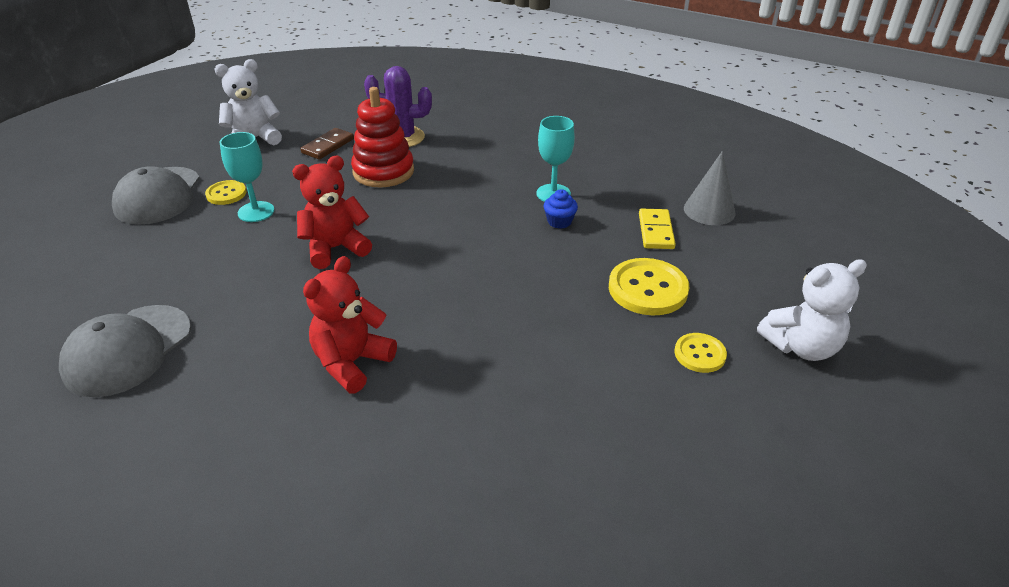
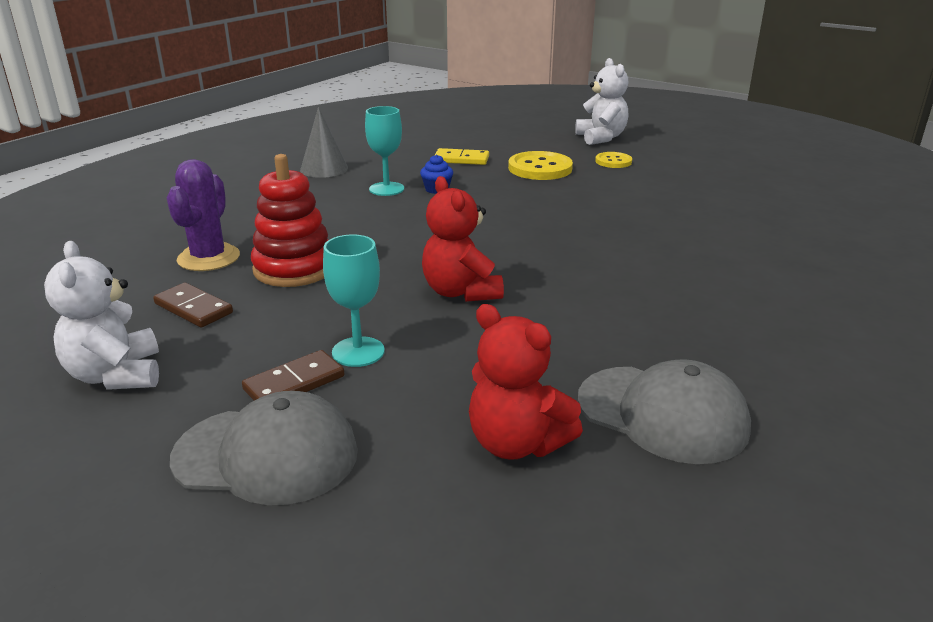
camera: 85 degrees left, 10 degrees down
(226, 194) = (294, 383): yellow button -> brown domino
(352, 363) = (651, 276): red teddy bear -> red teddy bear (517, 443)
(709, 210) = (435, 142): grey cone -> grey cone (324, 169)

